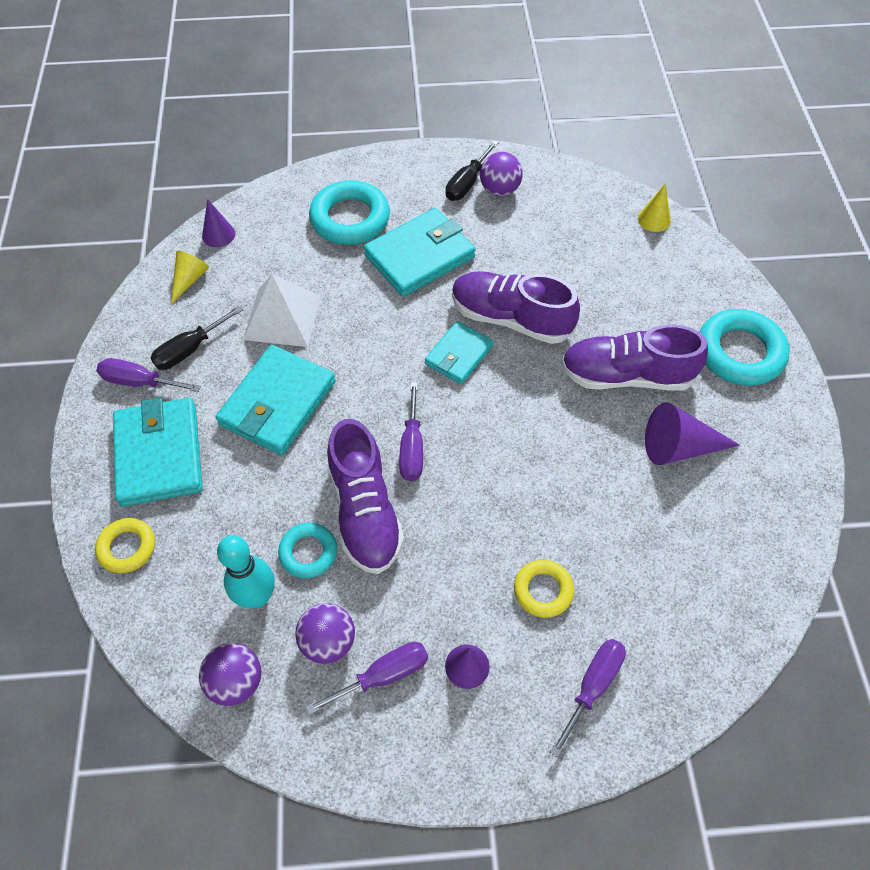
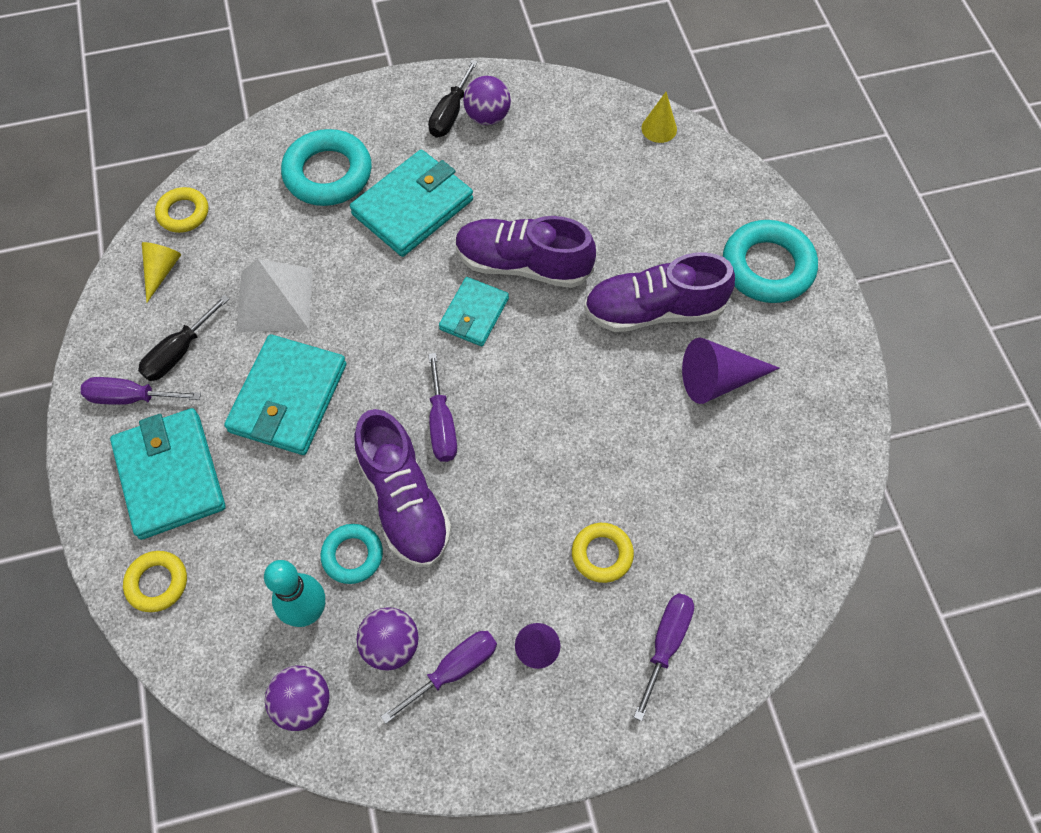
camera: 10 degrees left, 5 degrees up
(218, 234) = (183, 213): purple cone -> yellow ring

